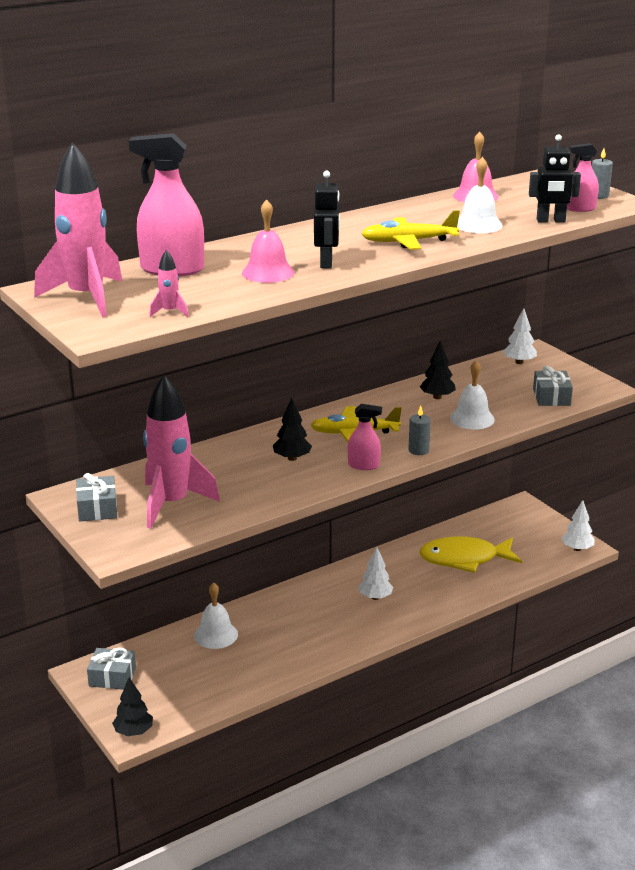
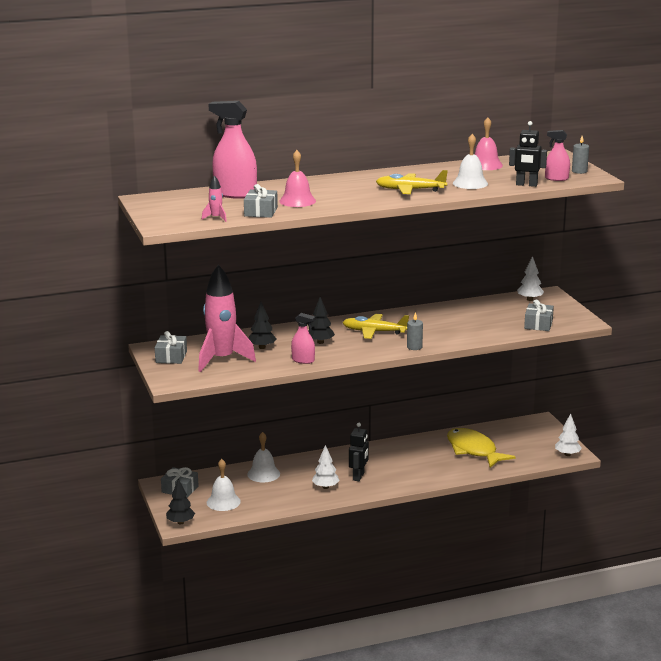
camera: 15 degrees right, 5 degrees down
(86, 297) = (168, 205): pink rocket -> none
(228, 295) = (261, 212): none -> grey gift
(326, 263) = (342, 198): black robot -> black robot (358, 476)
(363, 465) = (368, 352): pink spray bottle -> pink spray bottle (303, 360)
(375, 597) = (392, 466): white tree -> white tree (325, 487)
(437, 397) = (450, 316): black tree -> black tree (262, 347)
(464, 559) = (473, 450): yellow fish -> yellow fish turned 45 degrees clockwise
(472, 418) = (467, 332): white bell -> white bell (223, 502)

